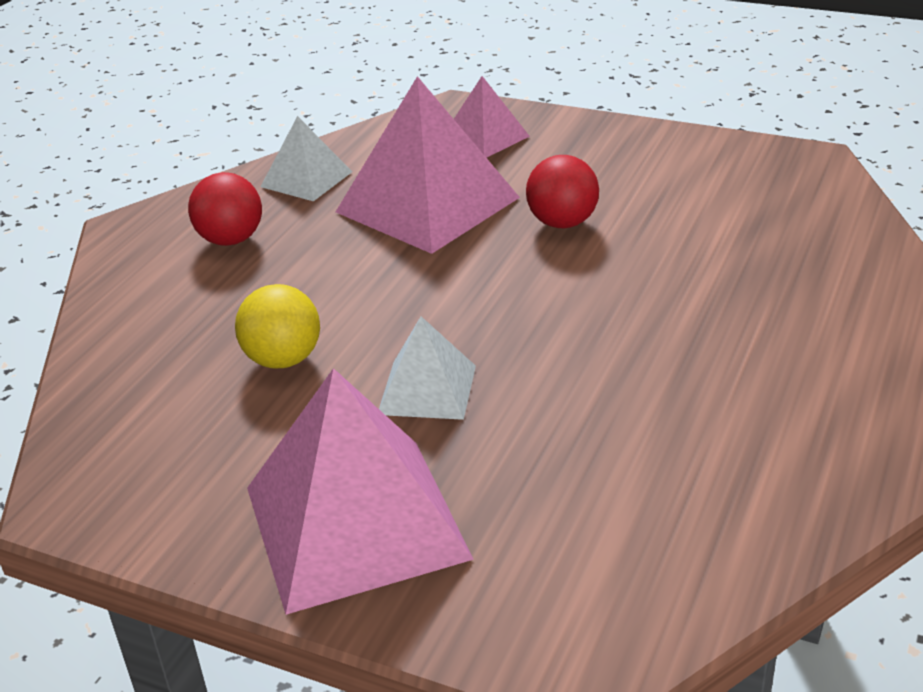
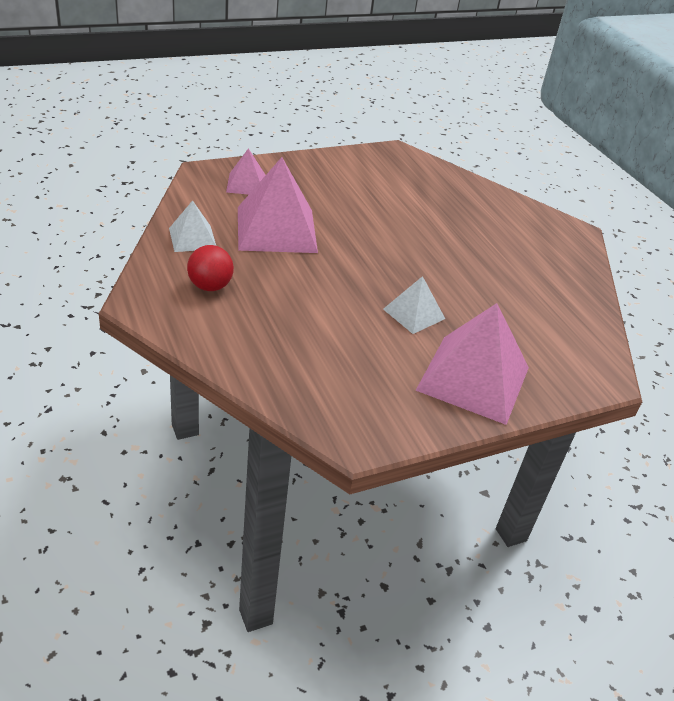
camera: 55 degrees left, 5 degrees up
(283, 360) = (337, 331): yellow ball -> none
(562, 223) = (348, 216): red ball -> none

